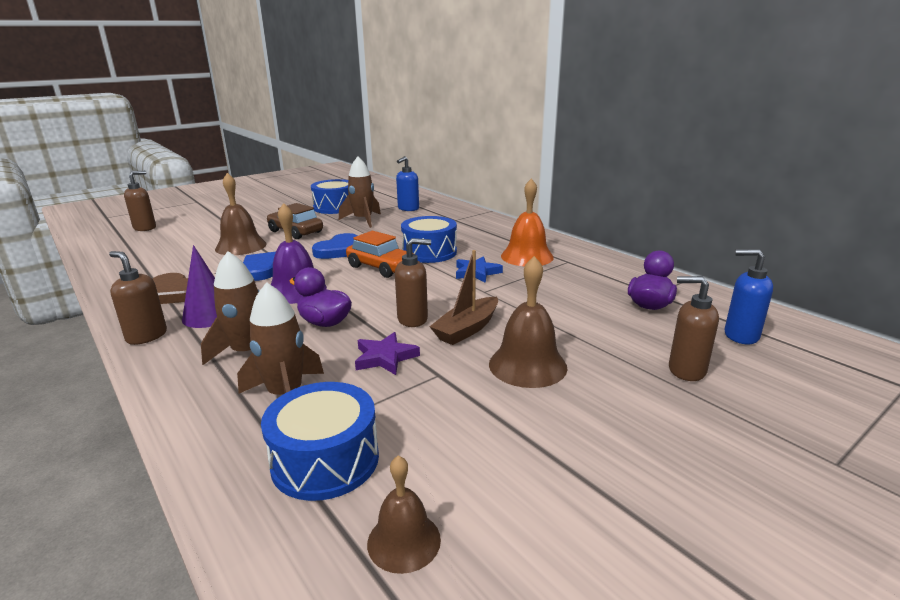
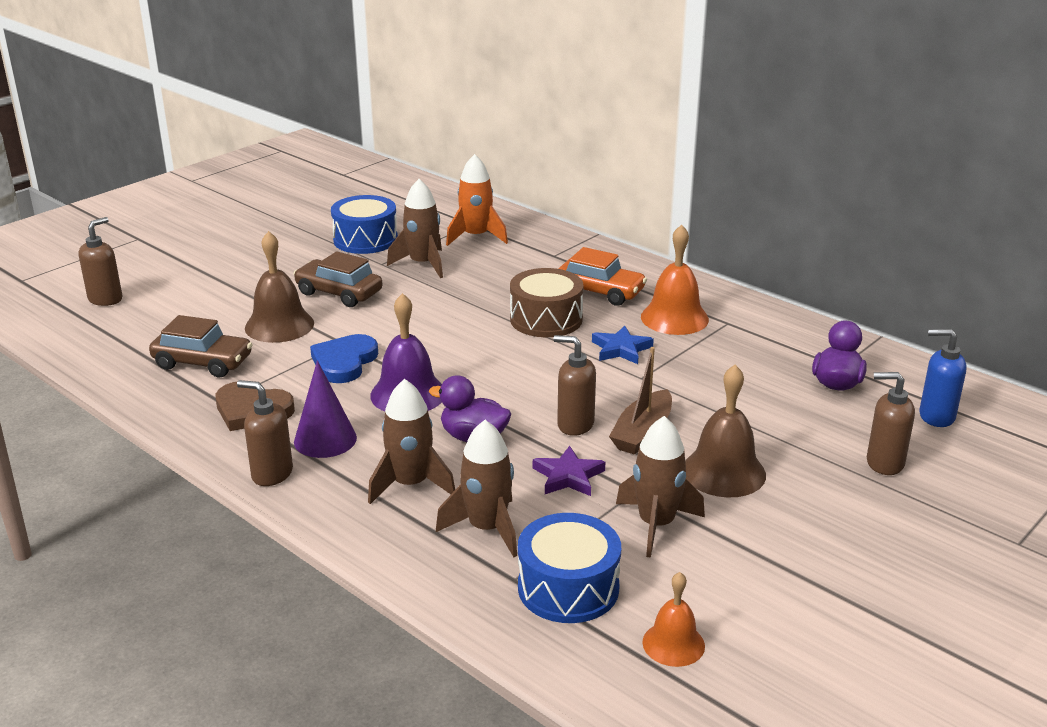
camera: 10 degrees left, 5 degrees up
(170, 263) = (203, 362): none -> brown car
(339, 250) = (423, 323): blue heart -> none
(381, 267) = (495, 349): orange car -> orange car (600, 291)
(404, 541) = (673, 644): brown bell -> orange bell
(408, 209) = (476, 237): blue soap dispenser -> orange rocket
(413, 319) = (575, 425): brown soap dispenser -> brown soap dispenser turned 135 degrees counterclockwise
(429, 252) = (546, 319): blue drum -> brown drum
(444, 406) = (656, 525): none -> brown rocket

